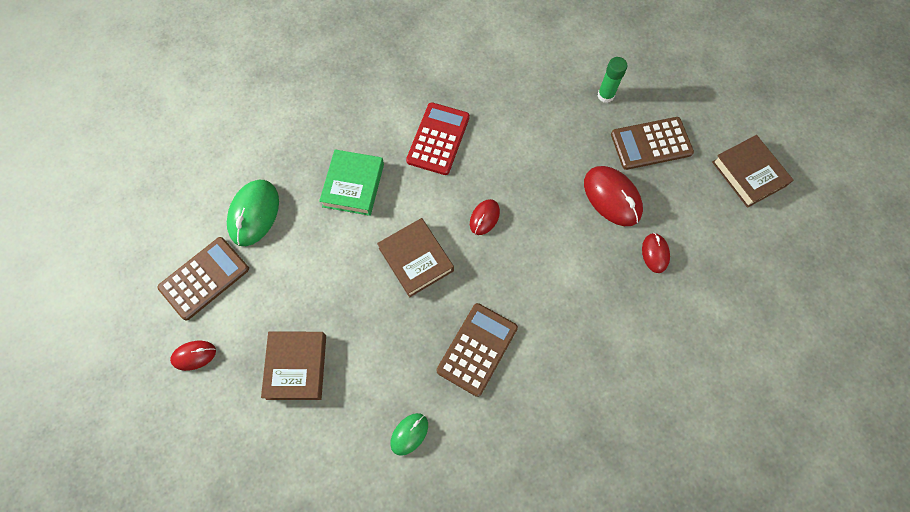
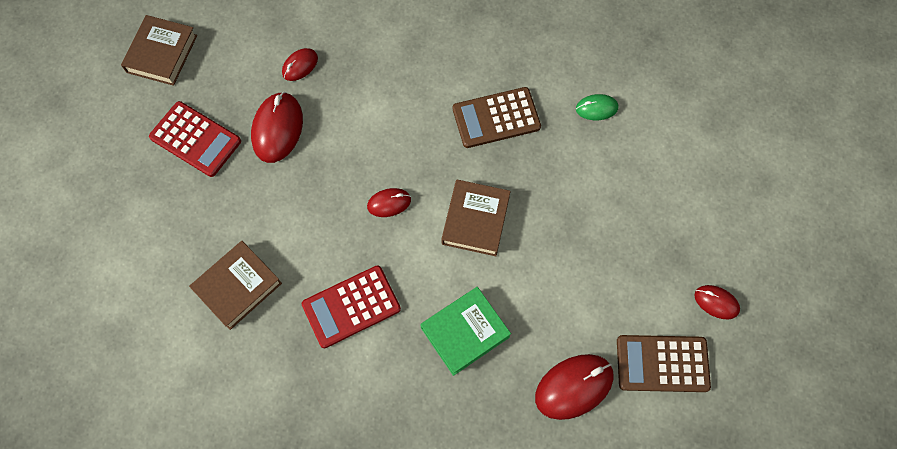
camera: 135 degrees left, 0 degrees up
(254, 214) = (574, 387): green mouse -> red mouse
(296, 366) = (640, 222): brown book -> brown book (238, 286)
(605, 95) = (174, 211): green glue stick -> none
(651, 144) = (195, 139): brown calculator -> red calculator

